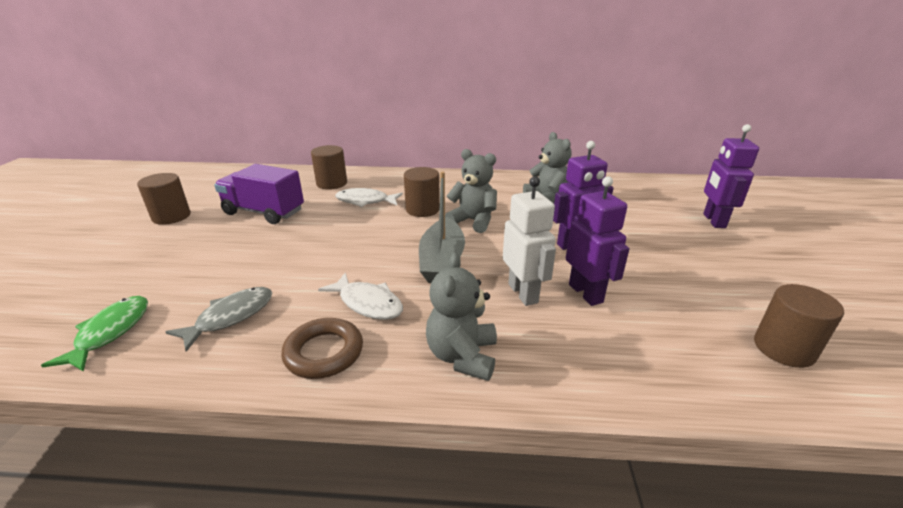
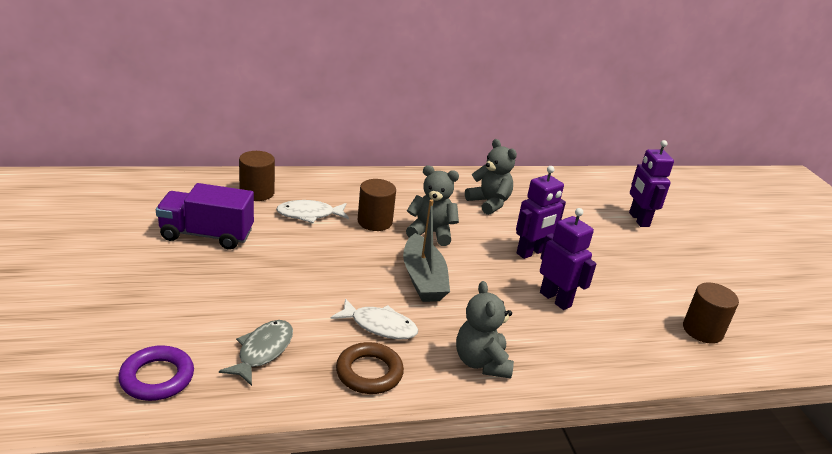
camera: 20 degrees left, 0 degrees up
(110, 332) = (157, 378): green fish -> purple ring
(171, 216) = (101, 247): brown cylinder -> none
(523, 293) = (506, 304): white robot -> none

